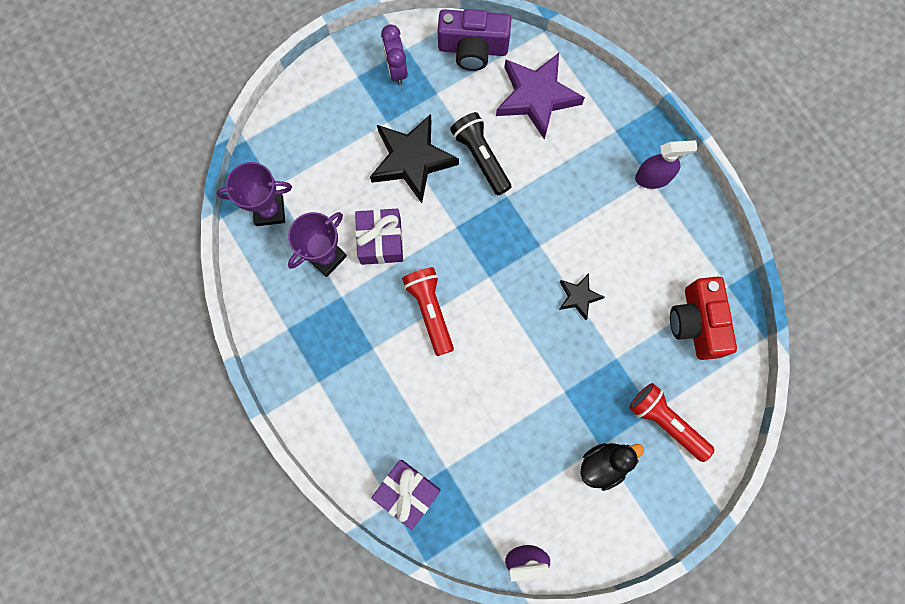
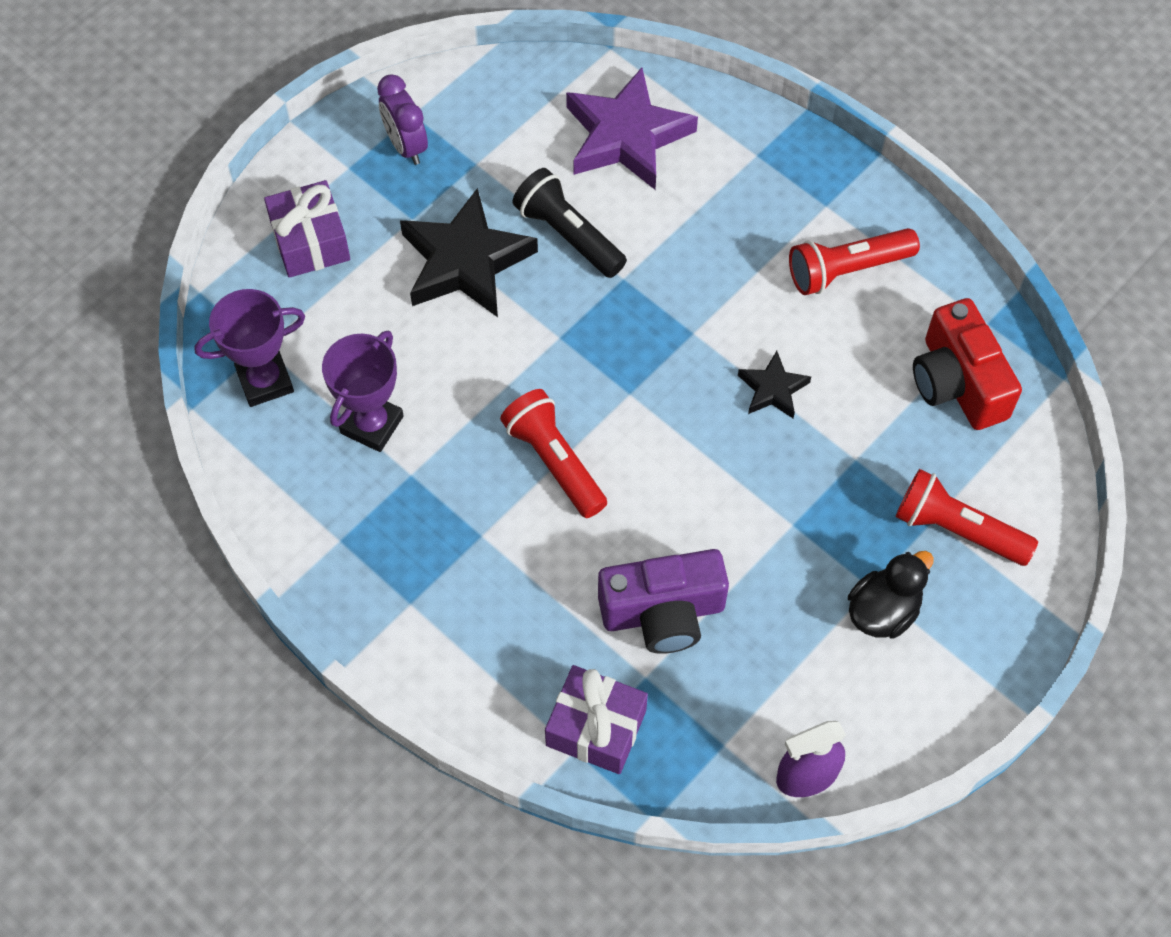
camera: 15 degrees left, 15 degrees down
(380, 241) = (450, 383): purple gift -> purple gift (310, 241)
(473, 49) = (512, 93): purple camera -> purple camera (663, 613)
(649, 226) = (847, 270): none -> red flashlight
(653, 178) = (831, 204): purple spray bottle -> none

